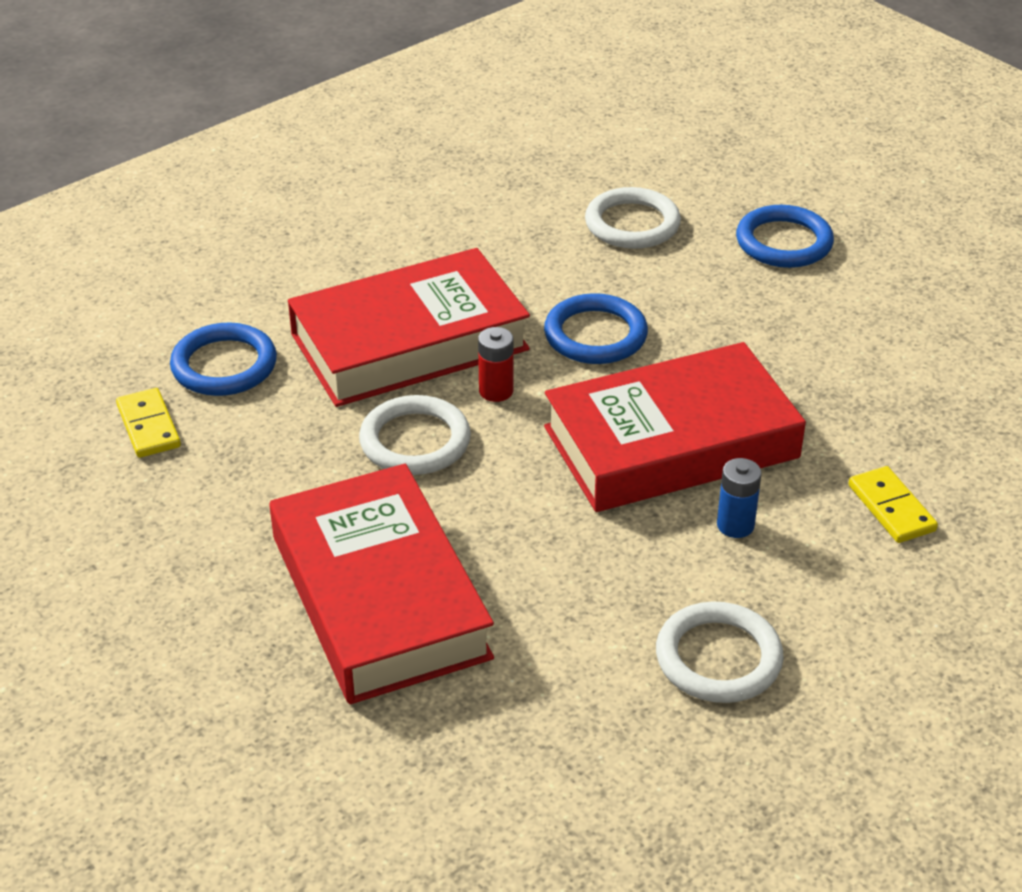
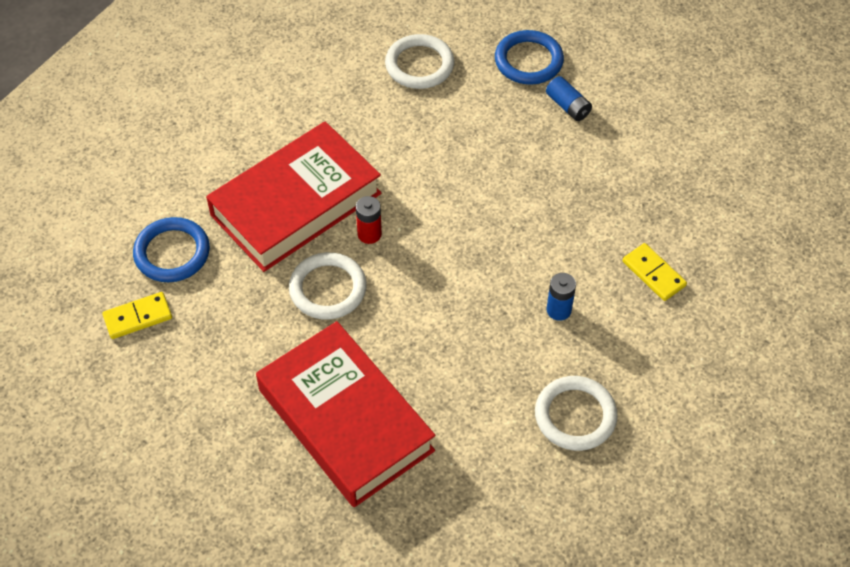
camera: 15 degrees left, 15 degrees up
(148, 426) = (138, 317): yellow domino -> yellow domino turned 75 degrees counterclockwise
(595, 335) = (422, 171): blue ring -> none
(671, 443) = (499, 252): red book -> none
(823, 298) = (568, 106): none -> blue battery

